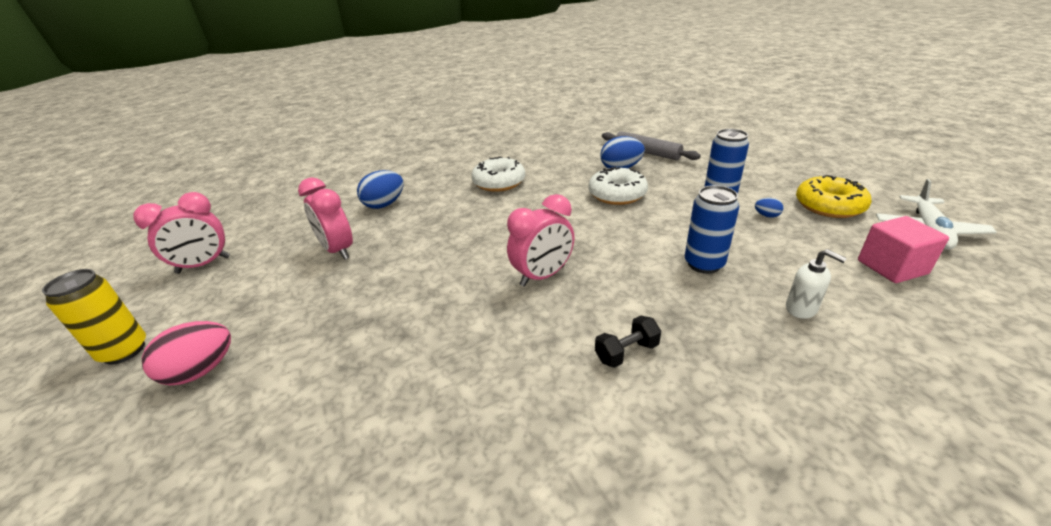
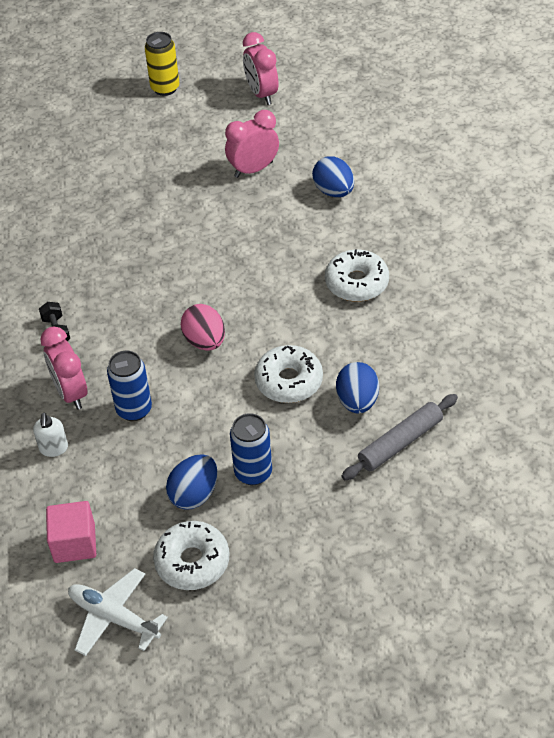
camera: 100 degrees right, 15 degrees up
(201, 371) = (130, 128): pink egg -> pink egg (205, 341)
(542, 276) = (161, 298): pink clock -> pink clock (71, 393)
(766, 216) = (194, 494): blue egg -> blue egg, size x2.09
(801, 309) = (54, 448): white soap dispenser -> white soap dispenser turned 60 degrees counterclockwise
(829, 206) = (192, 561): yellow donut -> white donut

